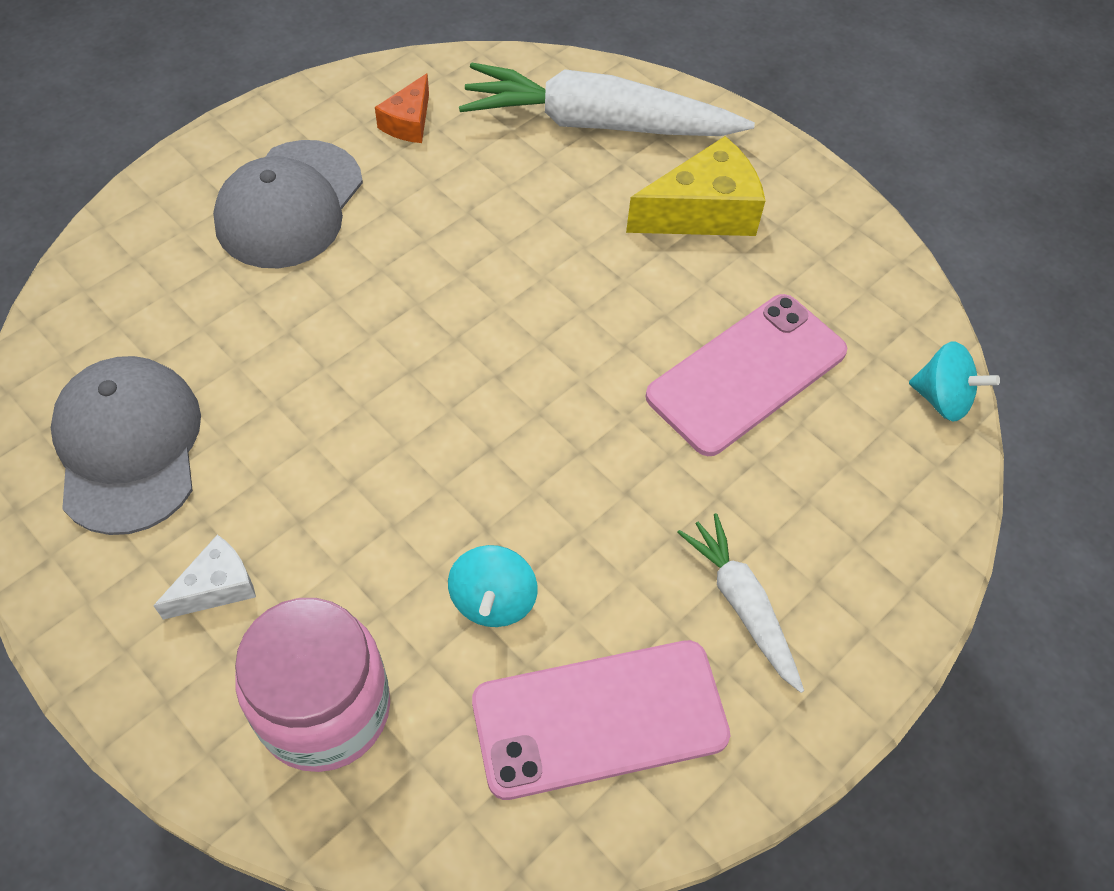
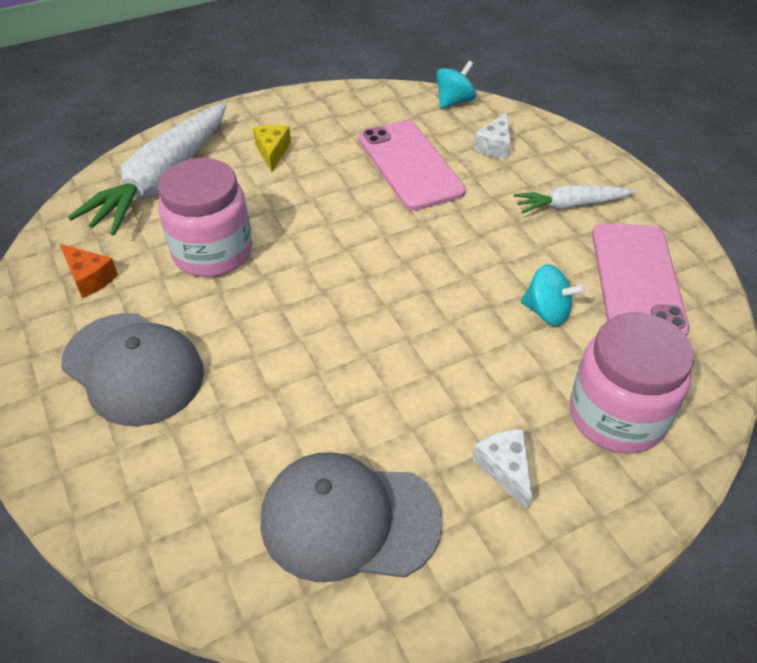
camera: 70 degrees left, 10 degrees down
(486, 212) = (213, 252): none -> pink jar
(703, 212) = (272, 152): yellow cheese -> yellow cheese, size x0.57
(849, 476) = (494, 145): none -> white cheese

